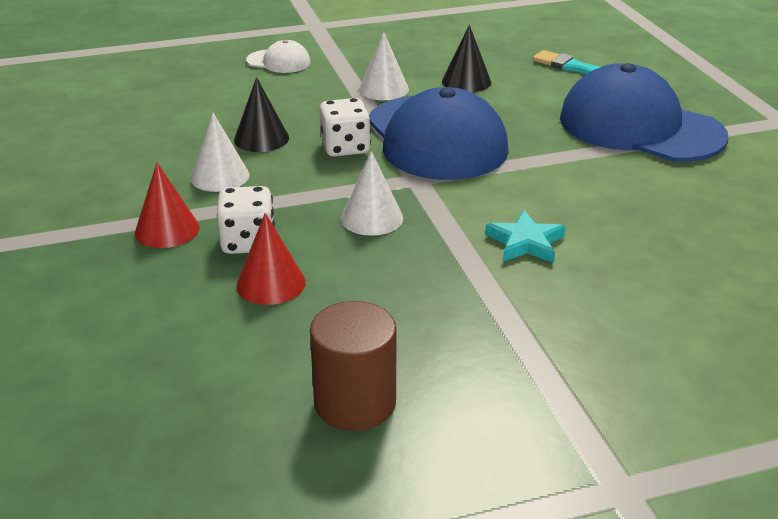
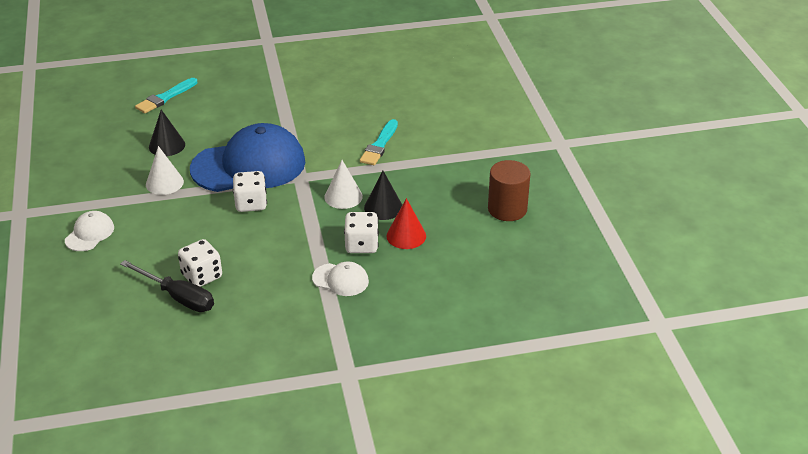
camera: 85 degrees left, 5 degrees up
(154, 121) = (178, 297): none -> black screwdriver
(167, 230) = (340, 280): red cone -> white cap
(192, 131) = (202, 276): none -> white dice
(220, 176) = (276, 259): white cone -> none
(261, 138) = (225, 241): black cone -> black cone (383, 207)
(525, 242) = (379, 145): turquoise star -> turquoise brush
(640, 127) = (259, 88): blue cap -> none

